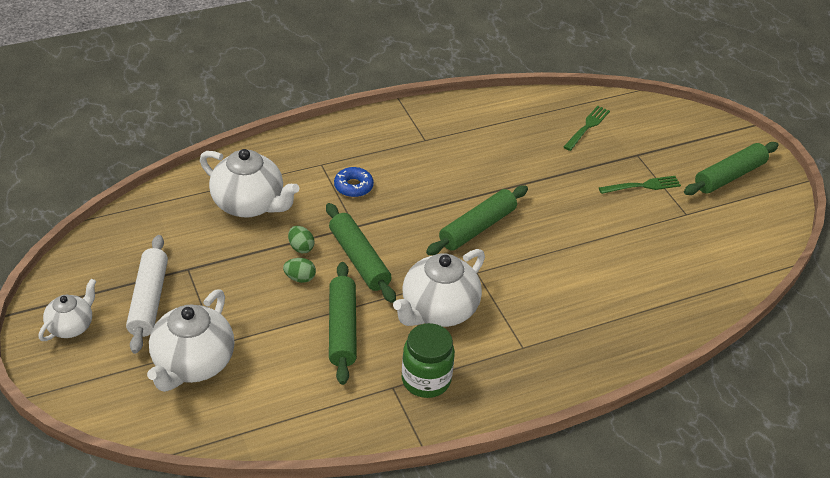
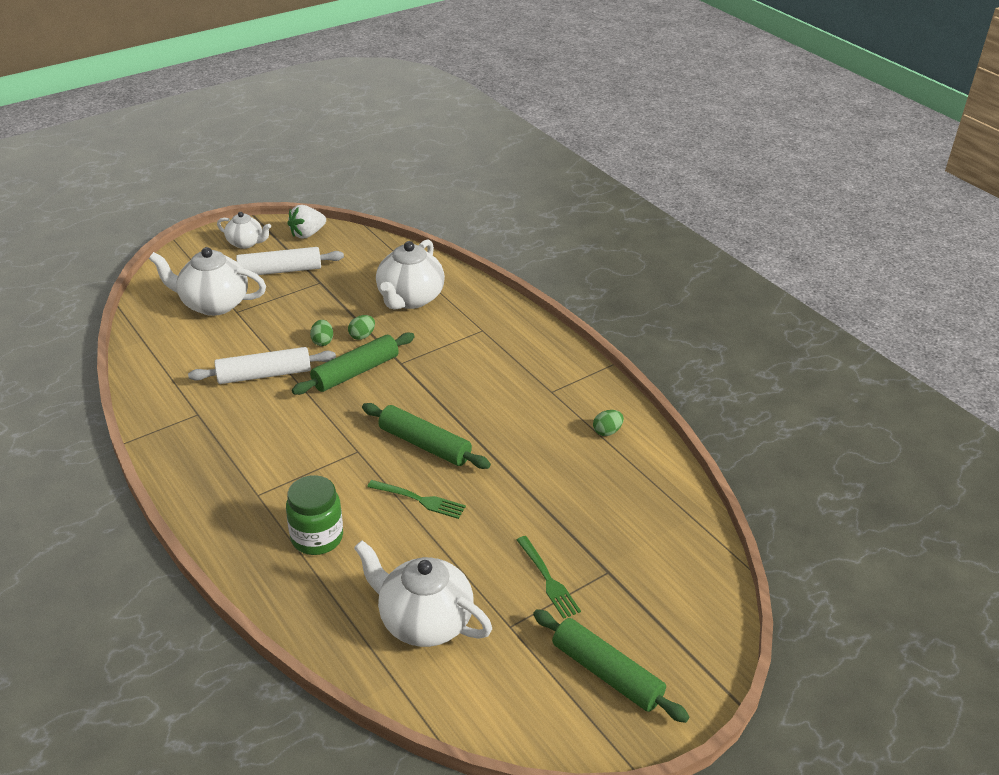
camera: 80 degrees right, 5 degrees down
(80, 269) = (307, 234): none -> white strawberry
(342, 329) = (264, 374): green rolling pin -> white rolling pin
(353, 186) = (457, 354): blue donut -> none
(426, 380) = (208, 433): green jar -> green jar (317, 537)
(438, 310) = (298, 430): white teapot -> white teapot (423, 621)
(484, 120) = (607, 431): none -> green egg
(587, 127) = (640, 520): green fork -> green fork (419, 500)

